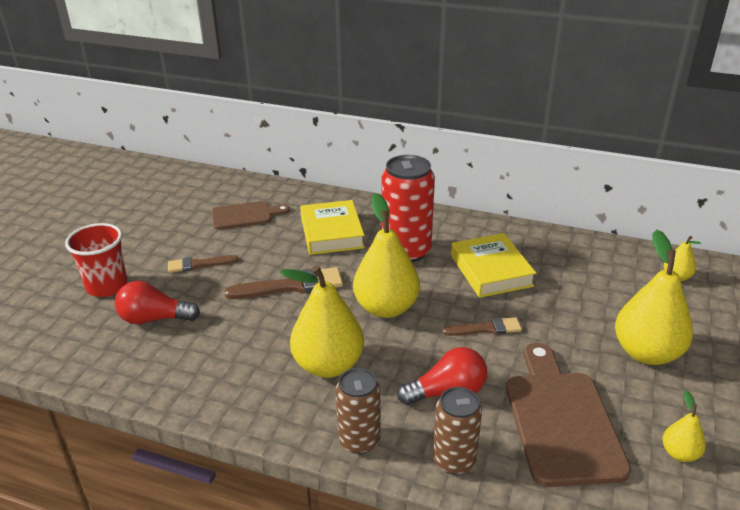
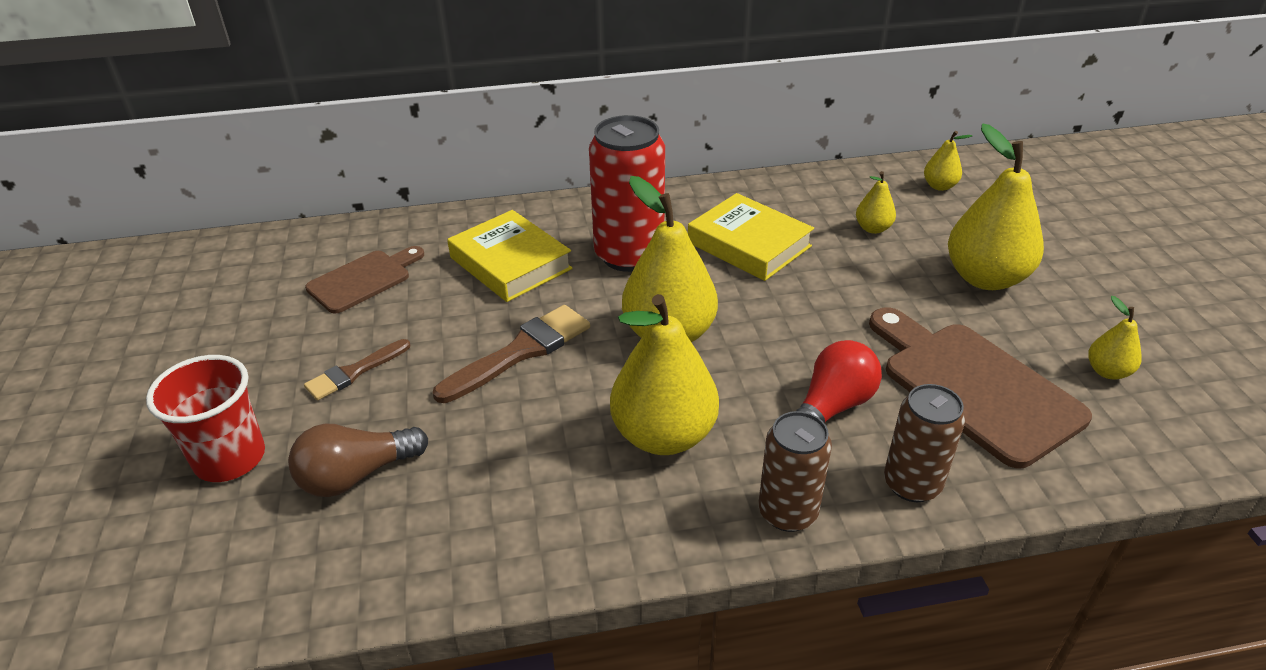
camera: 30 degrees left, 5 degrees up
(154, 319) = (356, 475): red light bulb -> brown light bulb
(486, 328) = (805, 314): brown brush -> none
(592, 289) = (873, 228): none -> yellow pear

